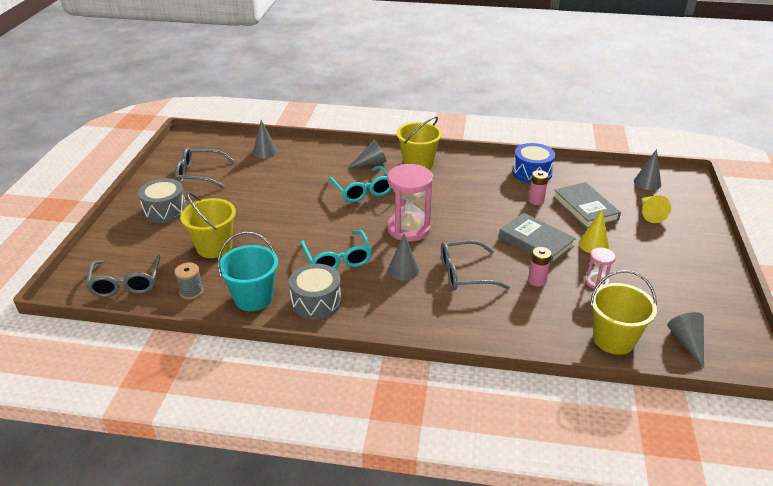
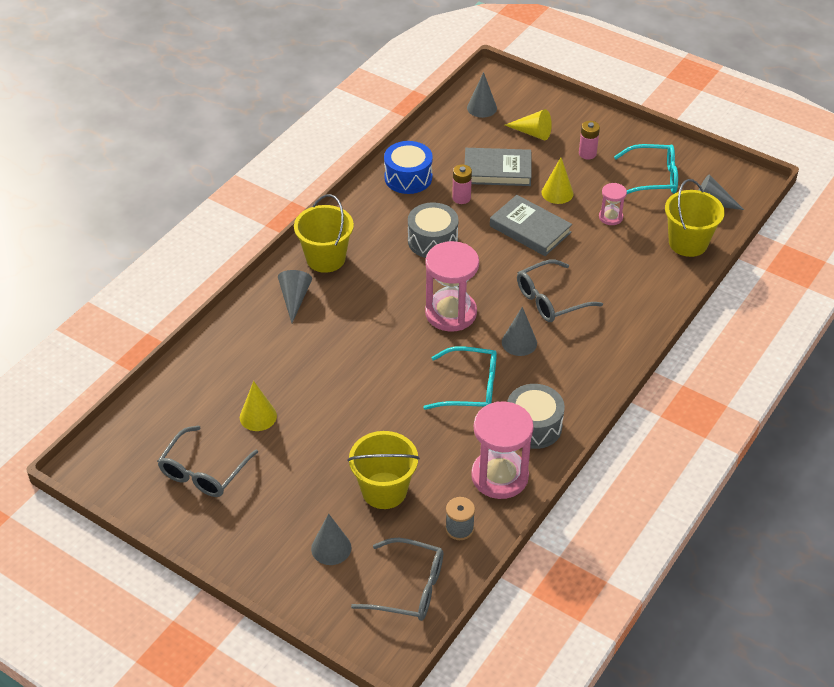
camera: 65 degrees left, 10 degrees up
(165, 210) = (271, 524): grey drum -> grey drum (432, 241)
(253, 298) = (499, 476): turquoise bucket -> pink hourglass
(256, 179) = (258, 416): none -> yellow cone
(265, 152) = (193, 390): grey cone -> grey cone (331, 548)
(362, 191) = (351, 325): turquoise glasses -> turquoise glasses (653, 178)
(464, 274) = (550, 300): grey glasses -> grey glasses turned 45 degrees clockwise
(536, 242) = (530, 229): grey book -> grey book turned 60 degrees clockwise
(537, 280) = (588, 254): pink battery -> pink battery (587, 154)

